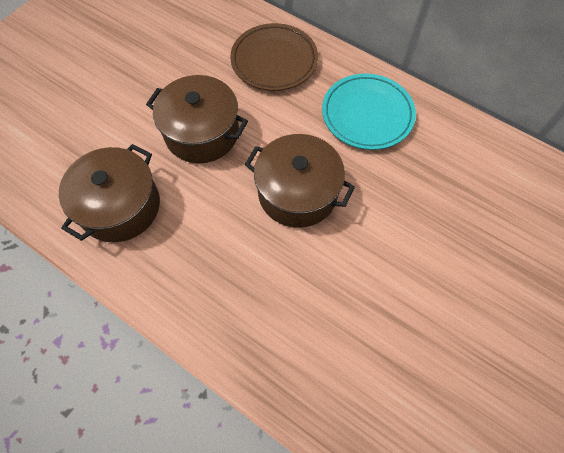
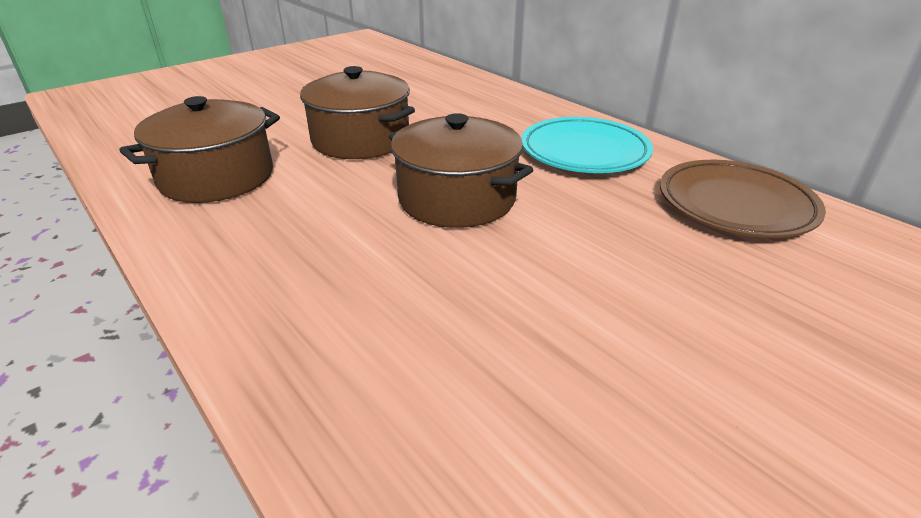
camera: 15 degrees right, 30 degrees down
(274, 61) = (480, 105): brown plate -> brown plate (735, 205)

